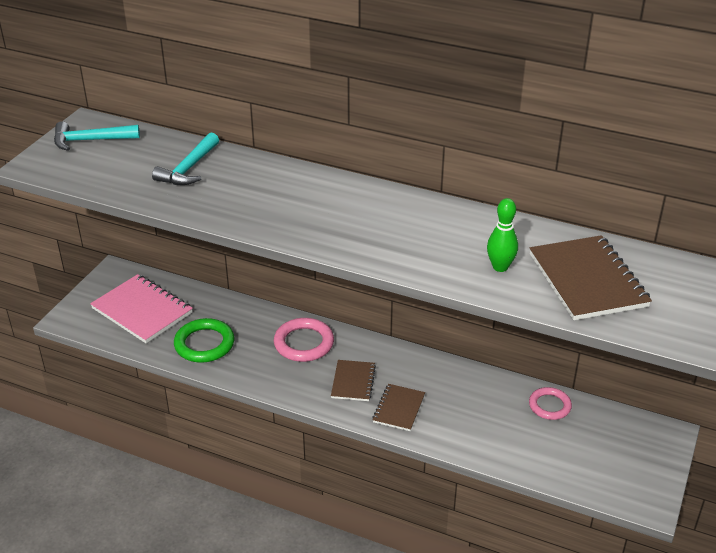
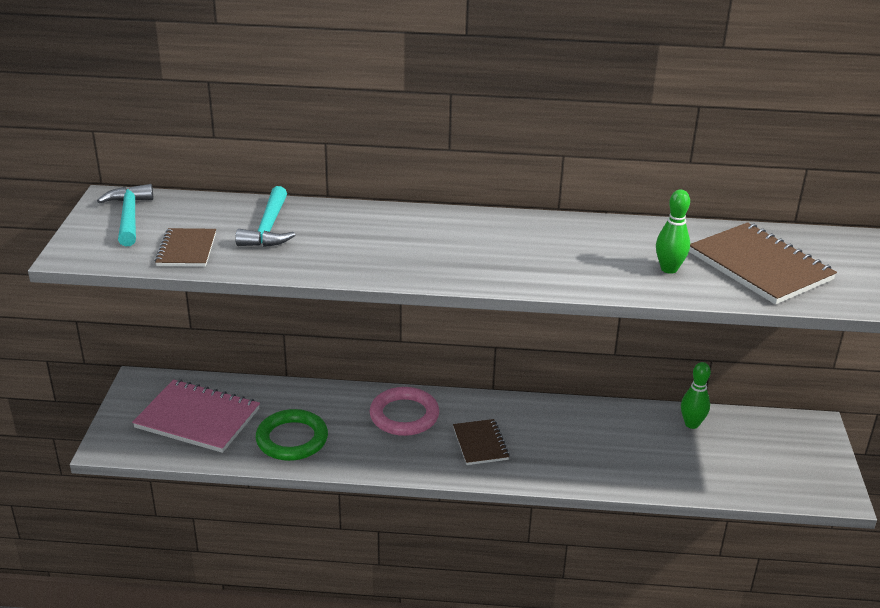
camera: 20 degrees left, 5 degrees down
(90, 140) = (129, 217): turquoise hammer -> turquoise hammer turned 105 degrees clockwise
(399, 409) = (544, 460): brown notebook -> brown notebook (186, 250)
(549, 406) = (691, 424): pink ring -> green bowling pin

